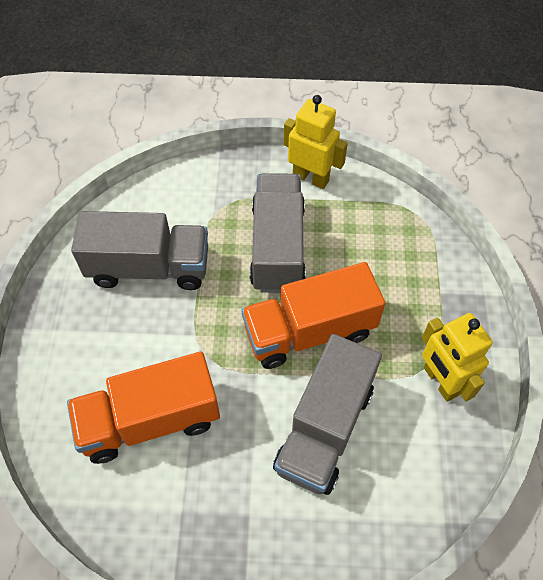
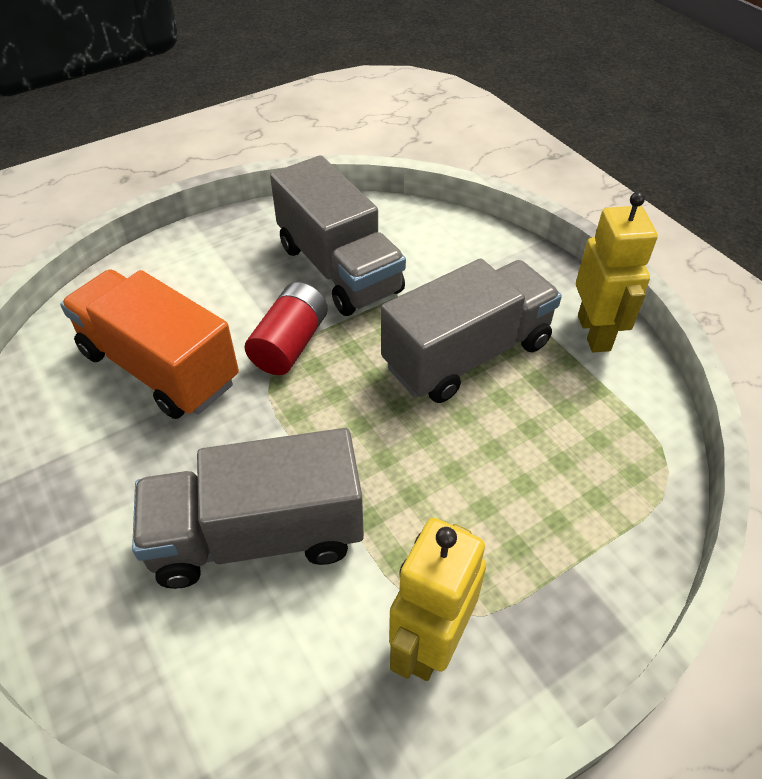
camera: 55 degrees right, 10 degrees down
(193, 333) = (290, 344): none -> red battery
(309, 331) = (380, 447): orange truck -> none

